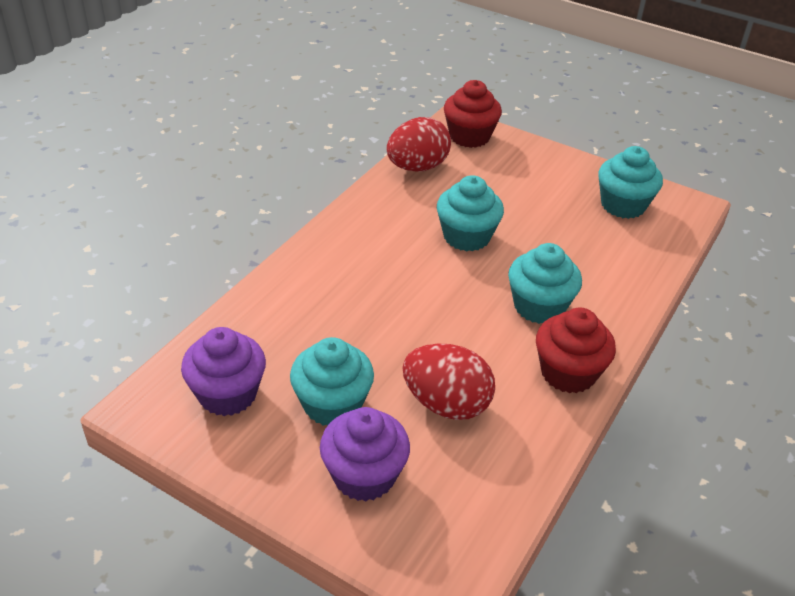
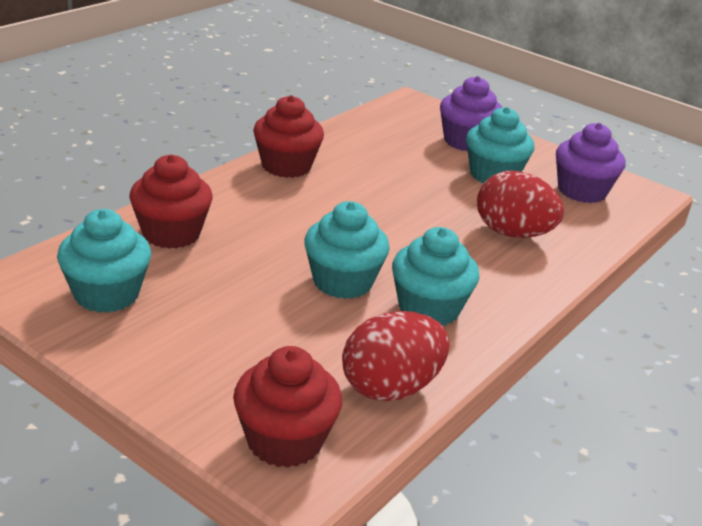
camera: 175 degrees left, 10 degrees down
(446, 404) = (399, 164): red egg -> red egg (512, 233)
(539, 306) = (287, 210): turquoise cupcake -> turquoise cupcake (429, 309)
(618, 263) = (171, 233): none -> red cupcake

